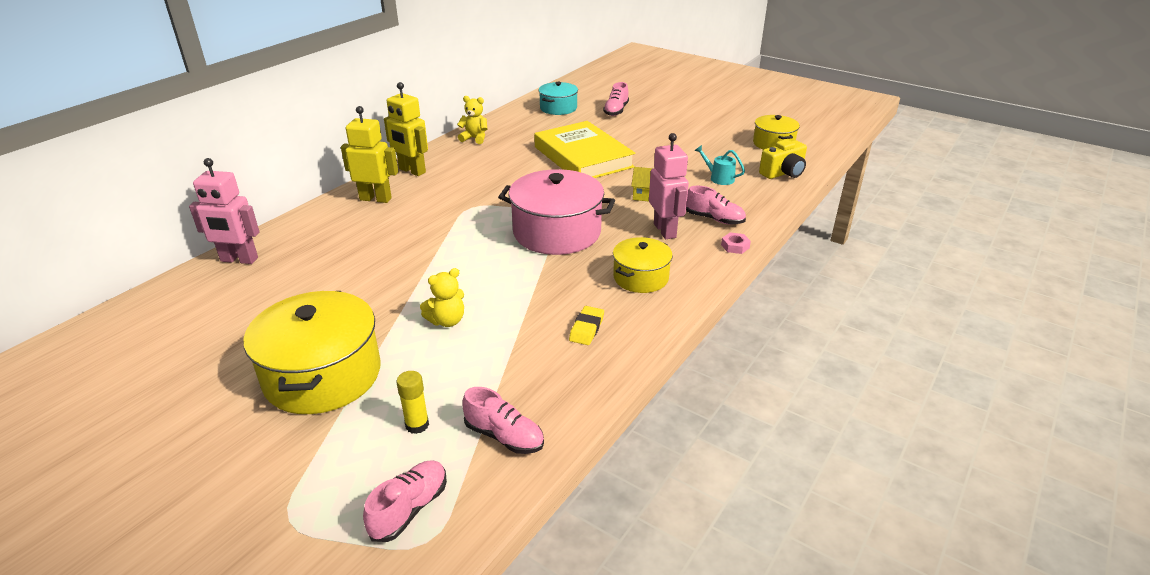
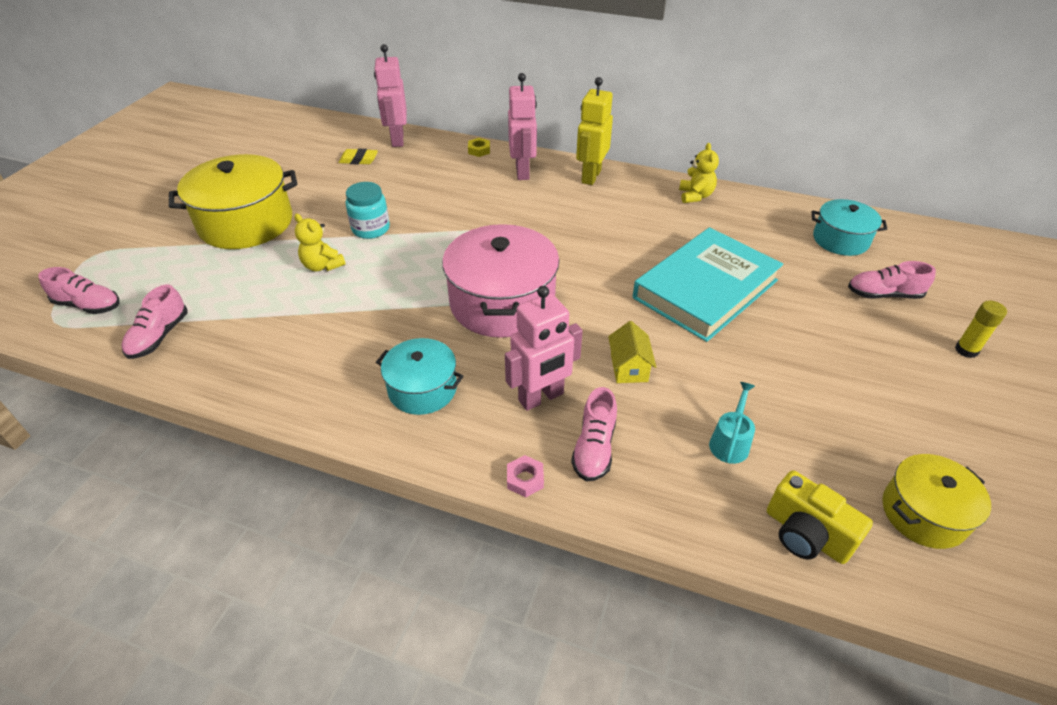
camera: 75 degrees right, 10 degrees up
(314, 215) = (479, 150): none -> yellow nut
(375, 199) = (523, 172): yellow robot -> pink robot
(404, 288) = (371, 229): none -> turquoise jar
(417, 425) = (181, 285): yellow glue stick -> yellow glue stick (966, 350)
(583, 157) = (705, 289): yellow book -> turquoise book
(586, 328) = (316, 360): yellow eraser -> yellow eraser (358, 160)
(641, 277) = (422, 389): yellow pot -> turquoise pot

